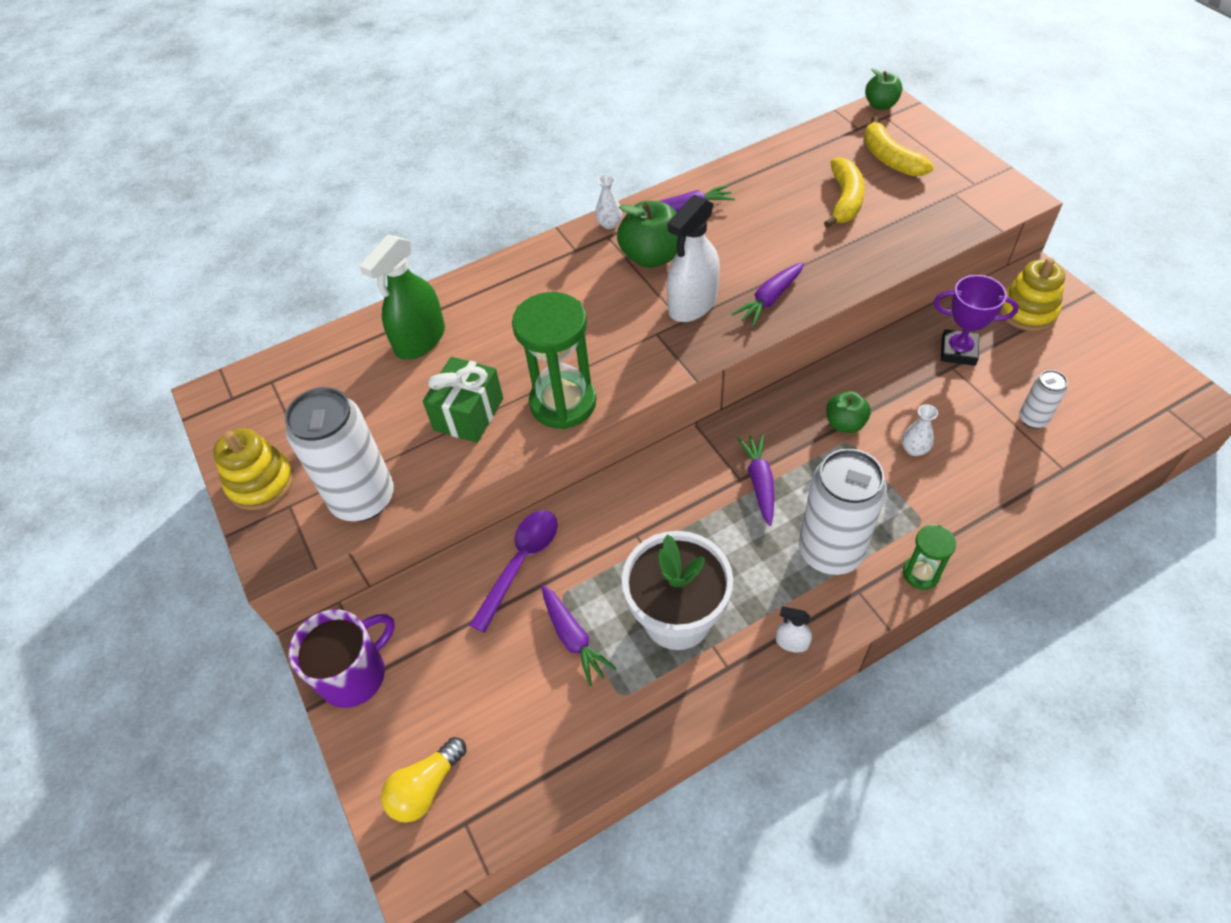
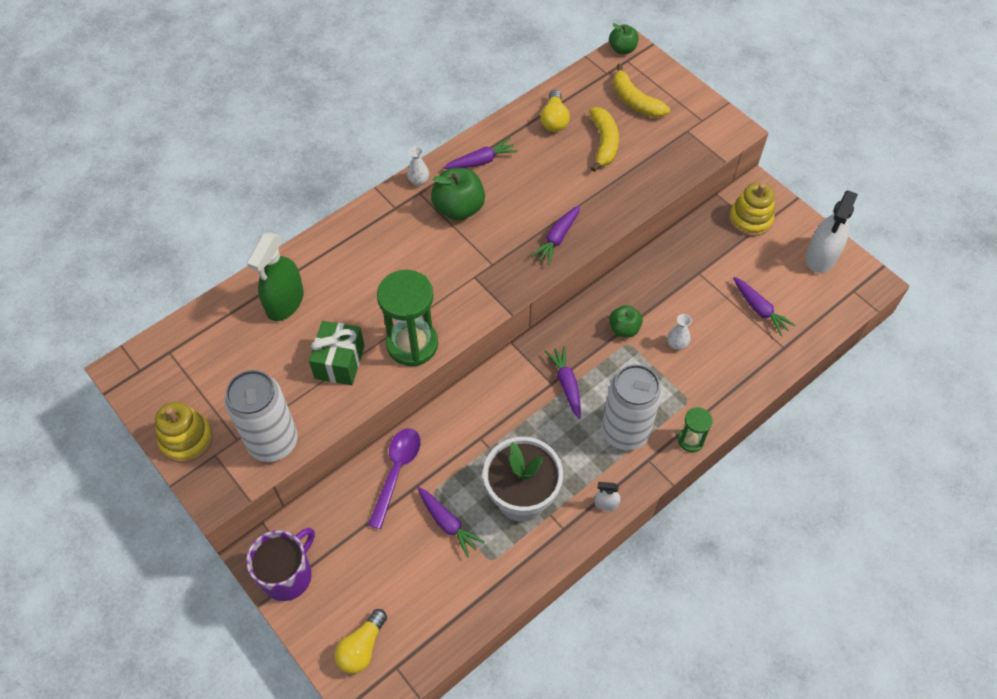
camera: 15 degrees left, 5 degrees up
(692, 304) = (498, 248): white spray bottle -> white spray bottle (821, 256)
(786, 172) = (554, 120): none -> yellow light bulb
(958, 351) = (702, 259): purple trophy -> none
(1033, 419) = (759, 310): white can -> purple carrot

